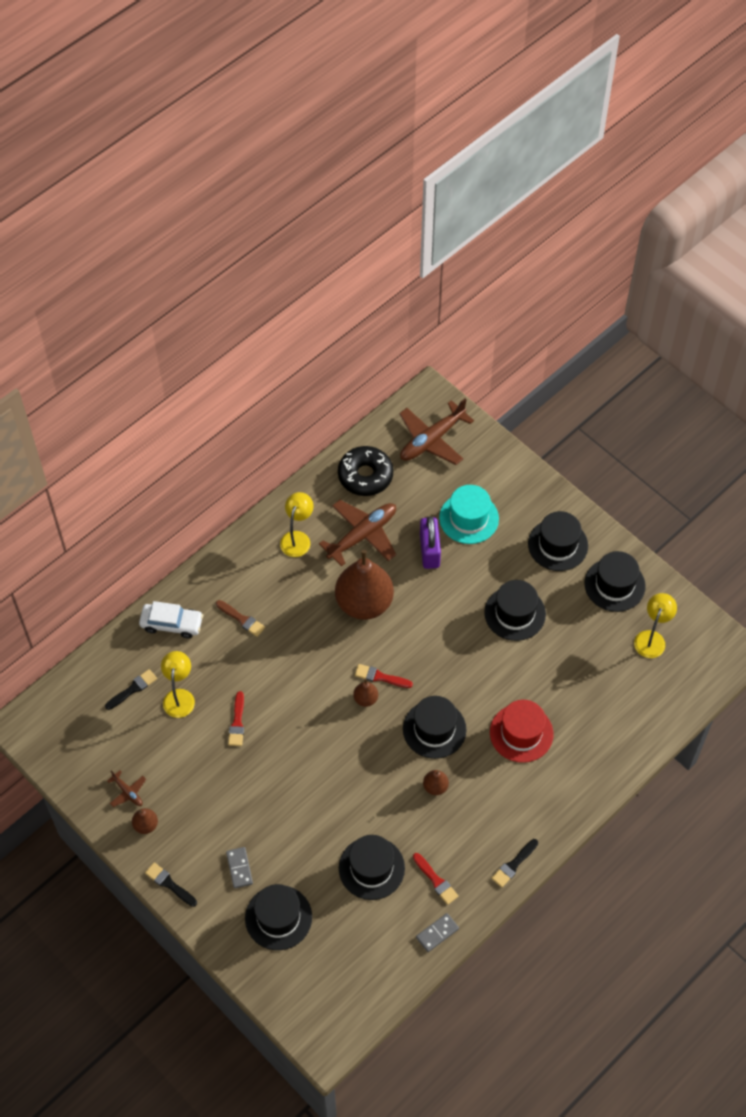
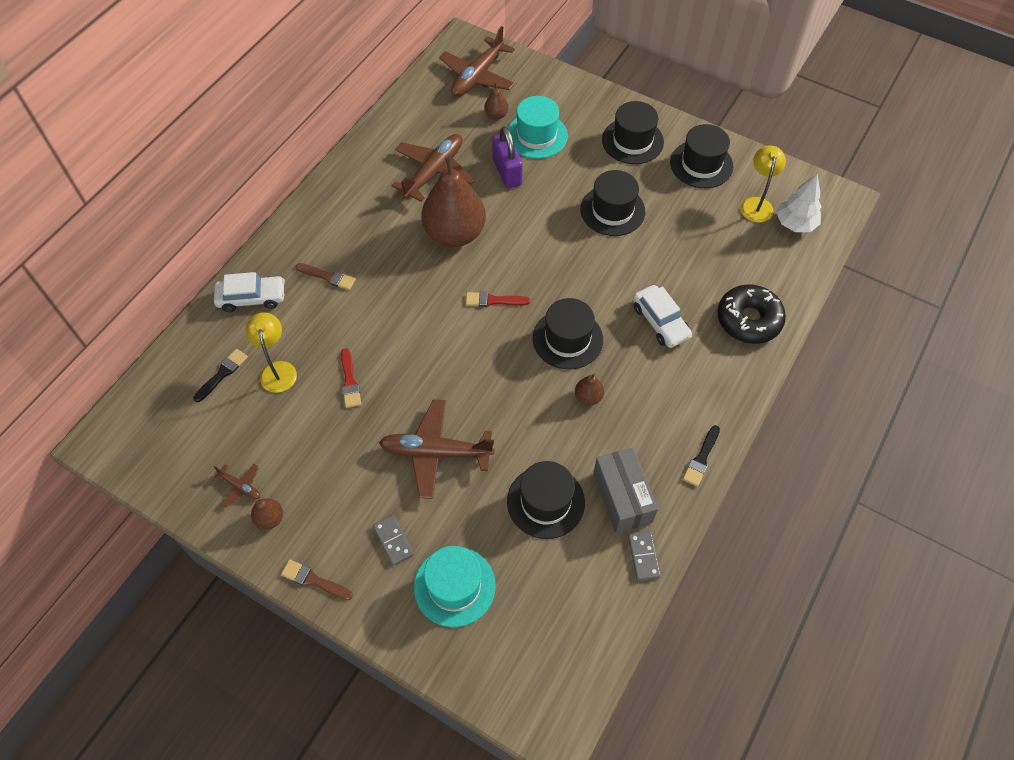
camera: 15 degrees left, 0 degrees up
(169, 884) = (314, 580): black brush -> brown brush
(278, 917) = (454, 586): black hat -> turquoise hat
(292, 803) = (435, 452): none -> brown plane
(297, 538) = (367, 188): yellow lamp -> none
(365, 476) = (421, 119): black donut -> black donut (748, 320)
(365, 699) = (484, 325): brown pear -> brown pear (496, 115)
(436, 880) = (622, 497): red brush -> grey box
(437, 933) = (643, 556): grey domino -> grey domino turned 45 degrees counterclockwise
(521, 733) = (660, 322): red hat -> white car
(680, 667) = (795, 224): none -> white tree

